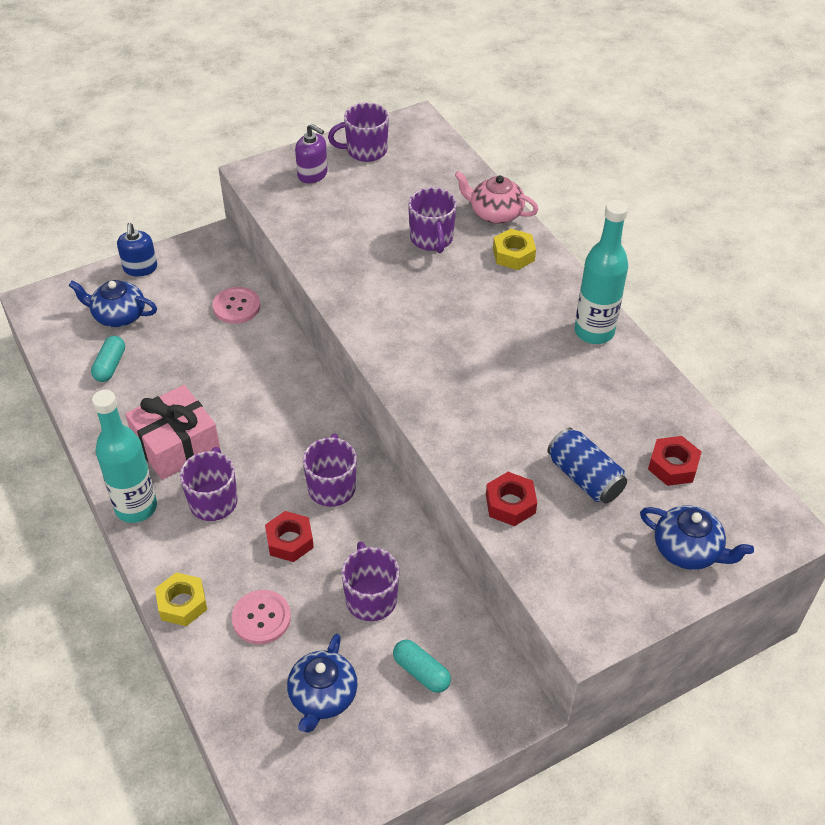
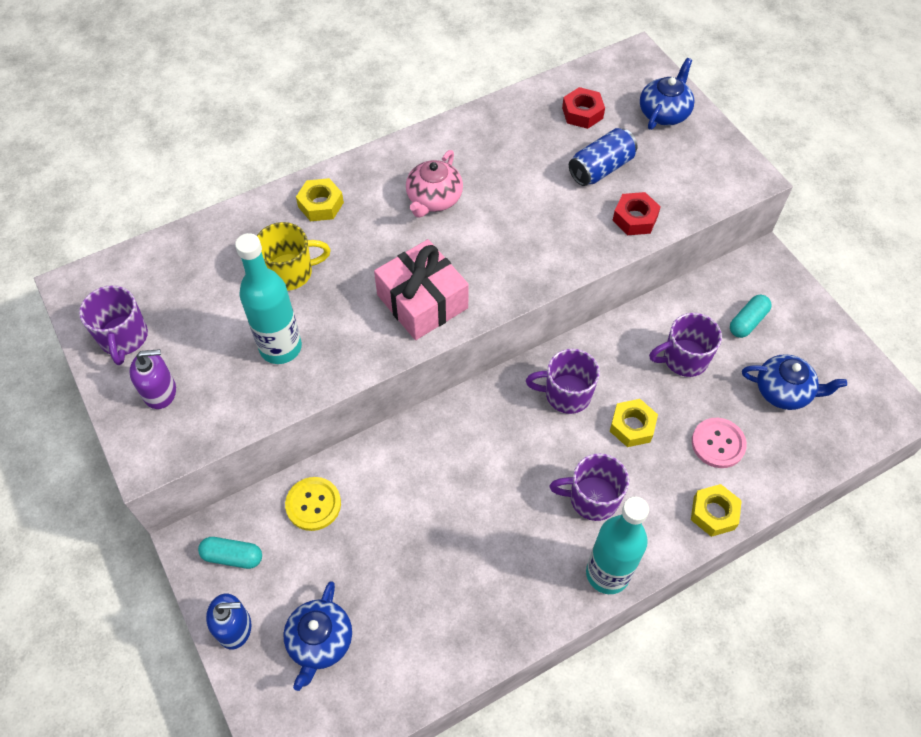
camera: 90 degrees left, 10 degrees up
(110, 366) = (405, 637): turquoise capsule -> turquoise capsule (232, 556)
(176, 444) = (521, 544): pink gift -> pink gift (422, 301)
(236, 306) = (313, 504): pink button -> yellow button
(289, 541) = (632, 426): red nut -> yellow nut
(312, 174) = (160, 391): purple soap dispenser -> purple soap dispenser turned 45 degrees clockwise
(432, 239) = (290, 272): purple mug -> yellow mug
(495, 213) = (254, 217): pink teapot -> pink teapot (433, 199)
(594, 332) = (430, 150): turquoise bottle -> turquoise bottle (280, 347)

